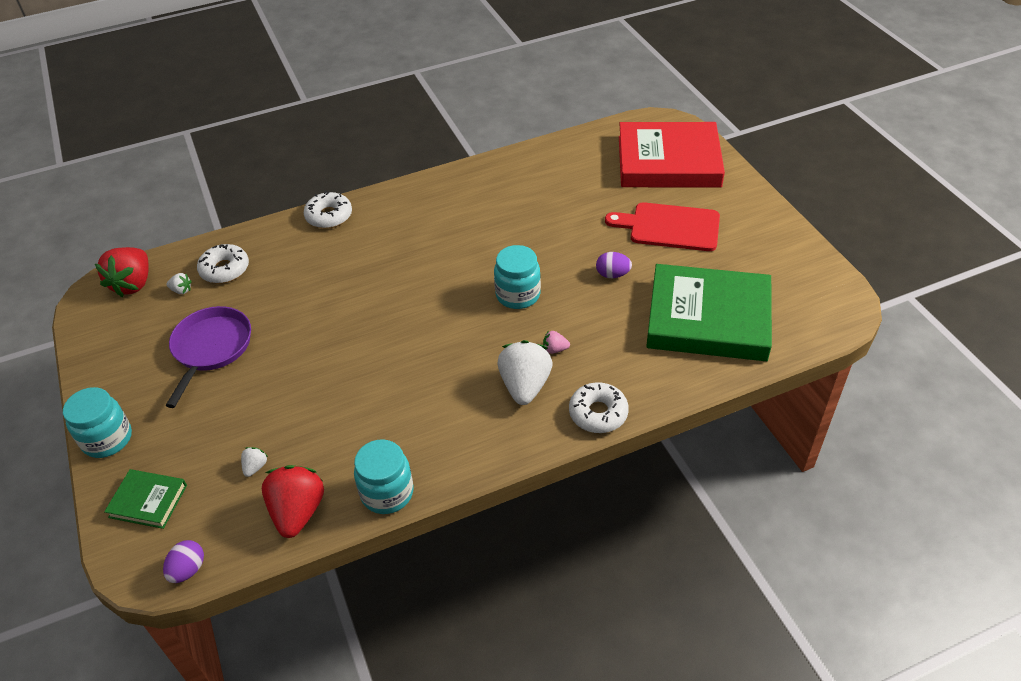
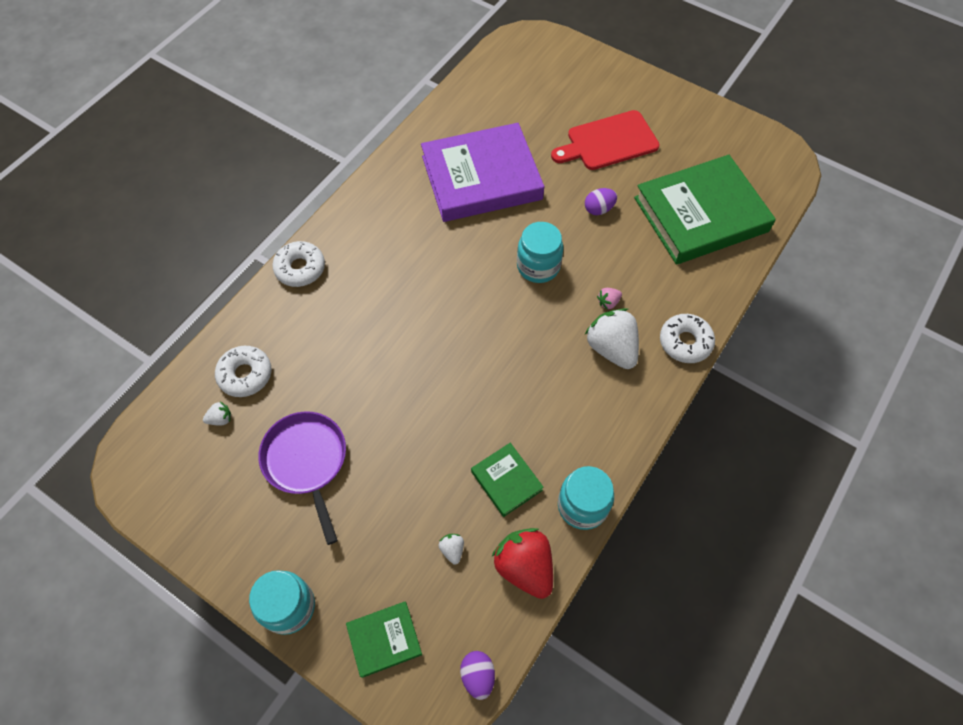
camera: 35 degrees left, 15 degrees up
(133, 284) = (161, 438): red strawberry -> none
(343, 440) = (506, 481): none -> green book
(529, 210) = (481, 178): none -> purple book
(668, 161) = (559, 77): red book -> none

